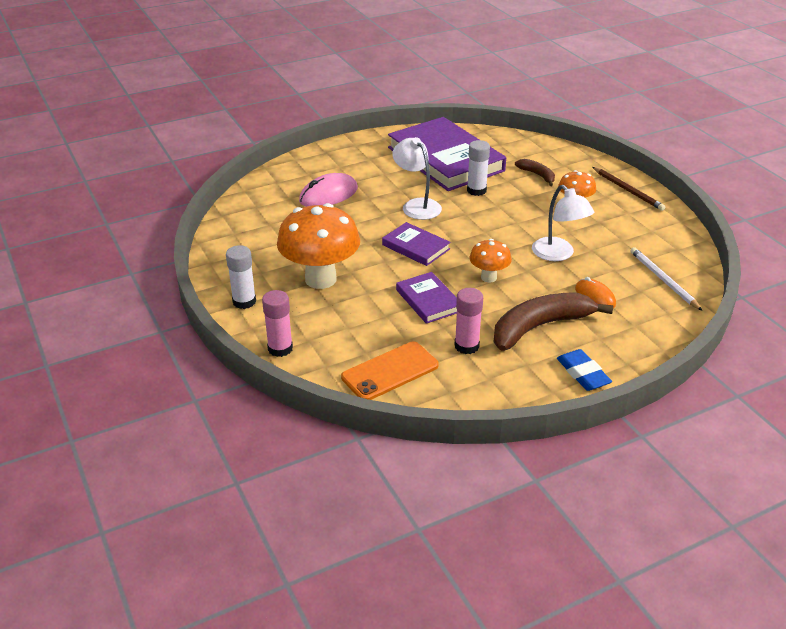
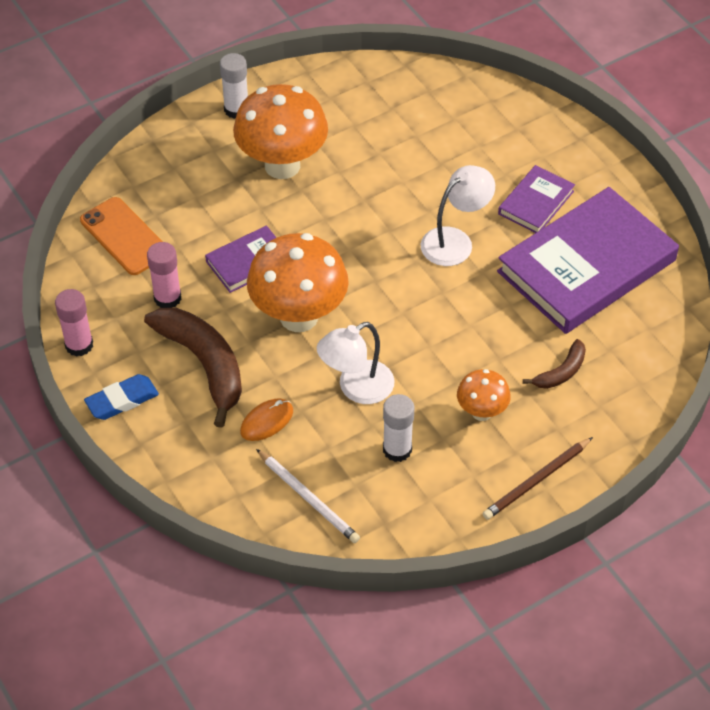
camera: 85 degrees right, 15 degrees up
(280, 348) = (159, 148): pink glue stick -> pink glue stick (79, 345)
(328, 195) = (467, 153): pink mouse -> none
(415, 247) = (357, 245): purple book -> purple book (536, 202)
(476, 190) = (504, 302): white glue stick -> white glue stick (397, 449)
(488, 277) = (299, 317): orange mushroom -> orange mushroom, size x1.95
(663, 280) = (308, 498): white pencil -> white pencil turned 75 degrees clockwise

